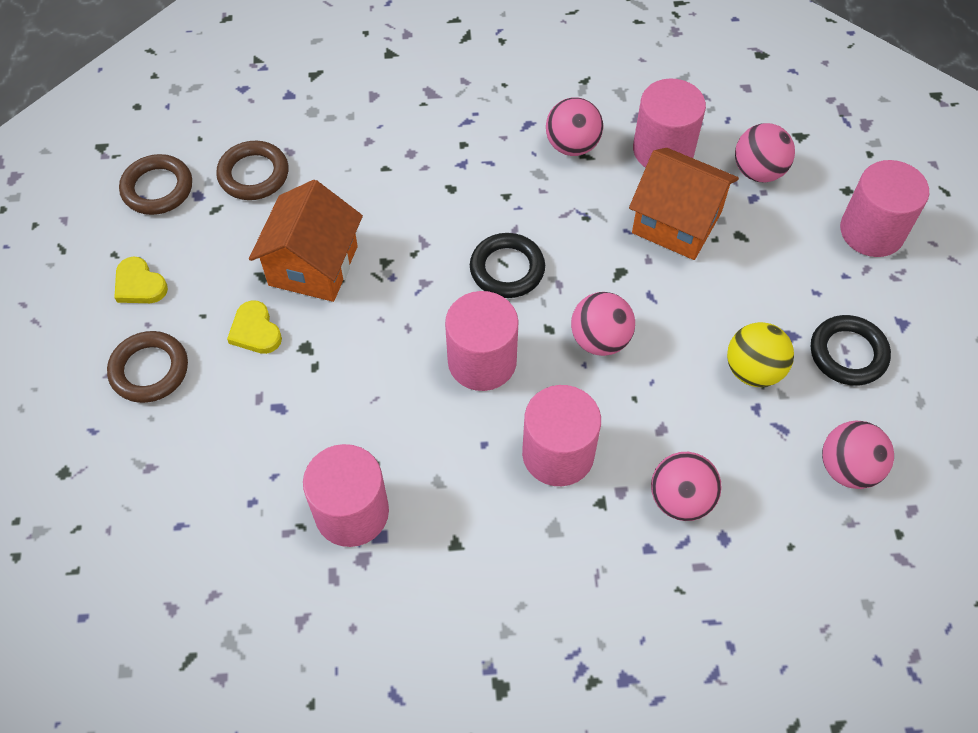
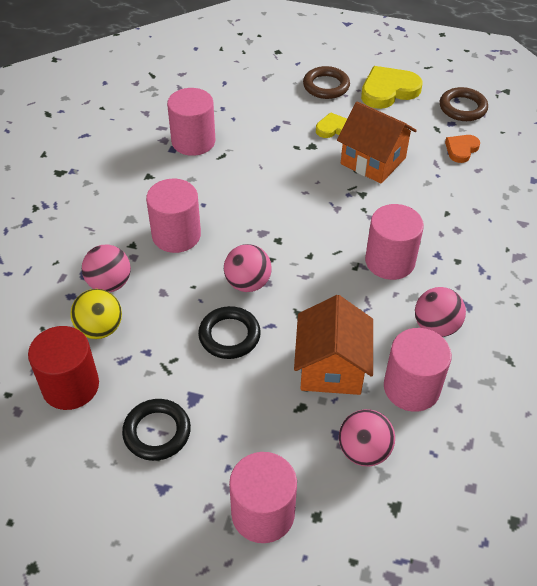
camera: 110 degrees right, 10 degrees down
(139, 284) = (388, 90): yellow heart -> yellow heart, size x1.76
(253, 174) = (461, 149): brown ring -> orange heart
(482, 361) = (262, 219): pink cylinder -> pink cylinder (390, 261)
(507, 269) = (330, 252): black ring -> black ring (229, 335)
(676, 222) = (331, 367): orange house -> orange house turned 45 degrees counterclockwise
(753, 370) = (177, 362): yellow ball -> yellow ball (100, 328)
(848, 468) = (70, 386): pink ball -> red cylinder

